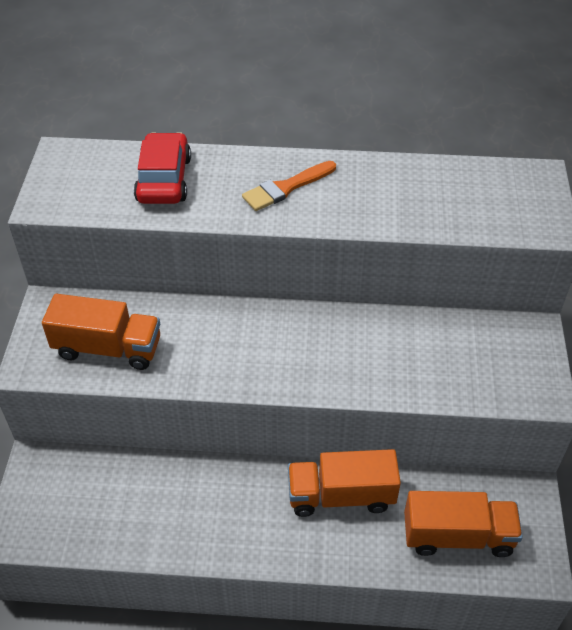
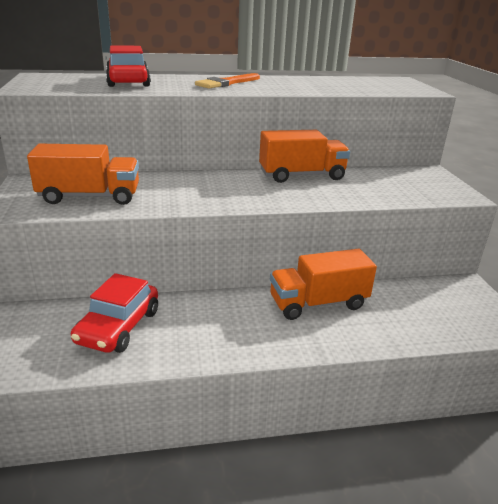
camera: 15 degrees left, 20 degrees down
(128, 496) = (118, 327): none -> red car
(457, 535) = (429, 315): orange truck -> orange truck (301, 175)

